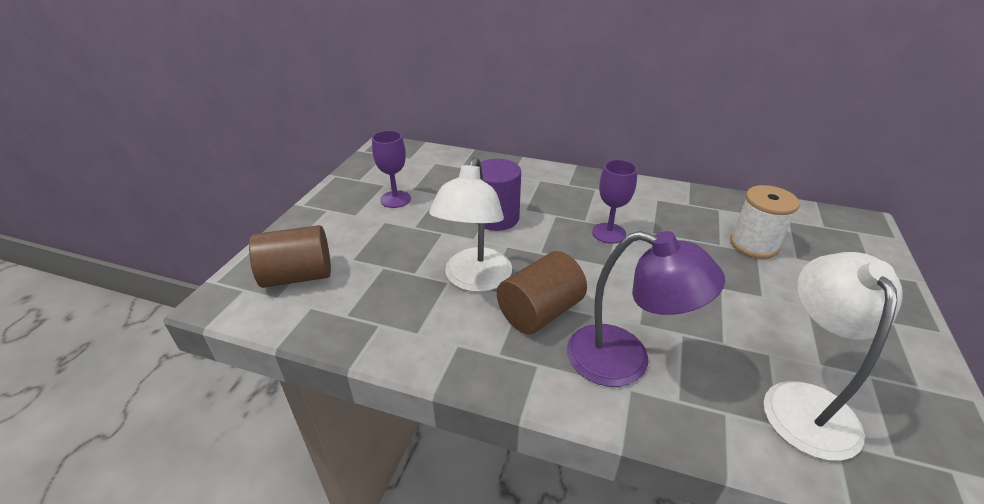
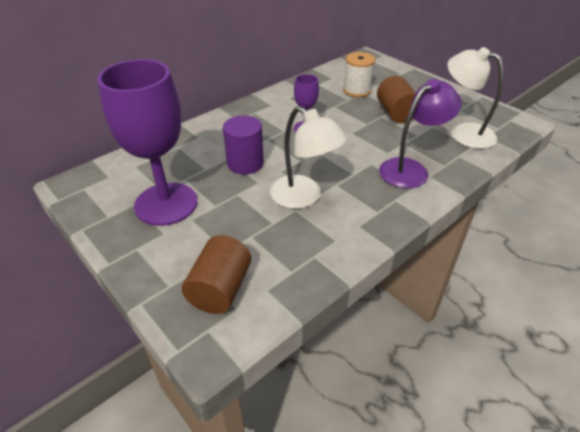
camera: 60 degrees left, 5 degrees up
(395, 199) = (166, 204): purple goblet -> purple goblet, size x2.15
(540, 312) = (354, 182): brown cylinder -> brown cylinder (396, 113)

